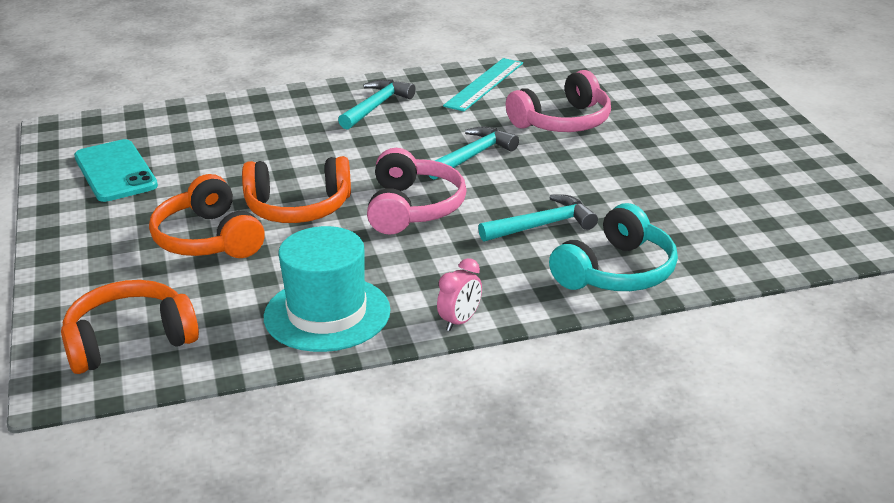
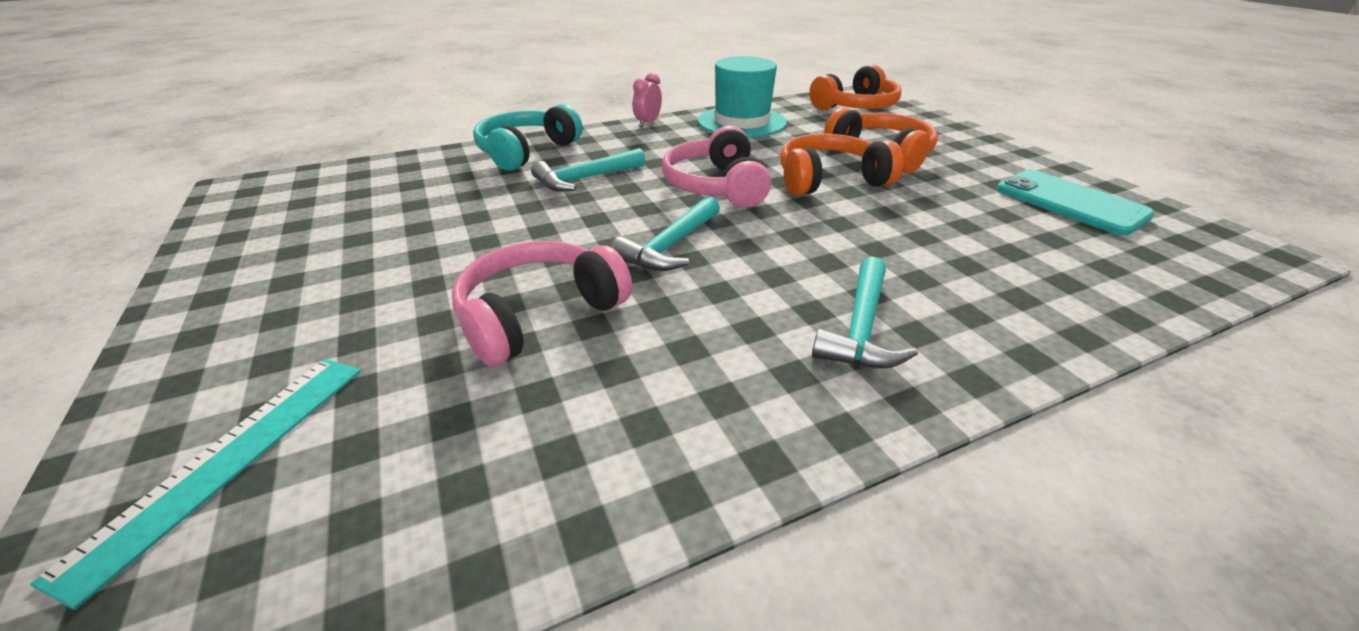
camera: 170 degrees right, 5 degrees up
(484, 84) = (688, 411): turquoise ruler -> turquoise ruler (227, 459)

